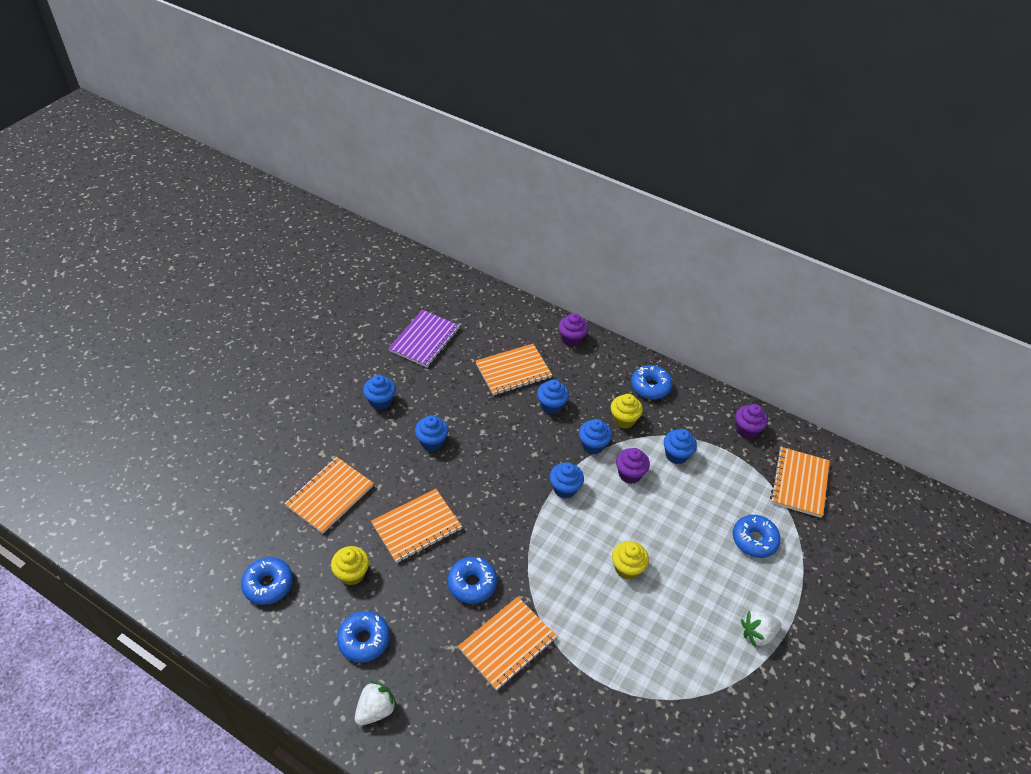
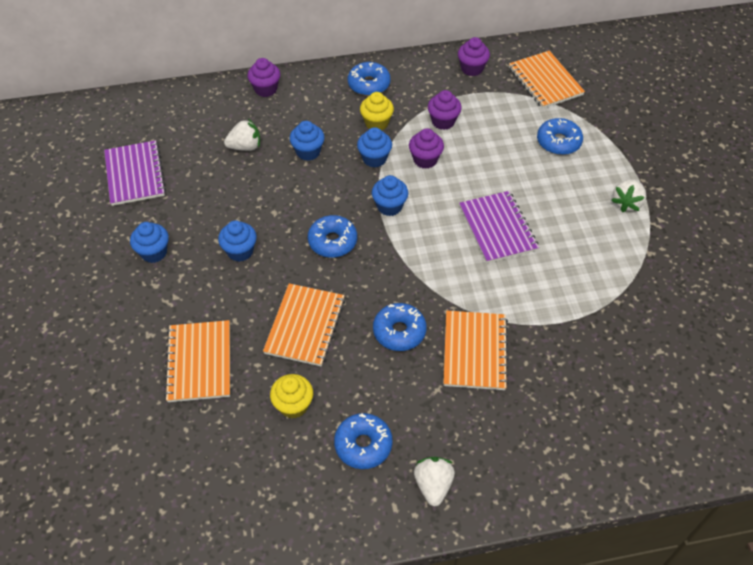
camera: 40 degrees left, 5 degrees up
(268, 584) = (229, 475): blue donut -> blue donut (332, 241)
(513, 371) = (245, 147): orange notebook -> white strawberry
(627, 568) = (498, 228): yellow cupcake -> purple notebook
(676, 455) = (443, 121): blue cupcake -> purple cupcake

